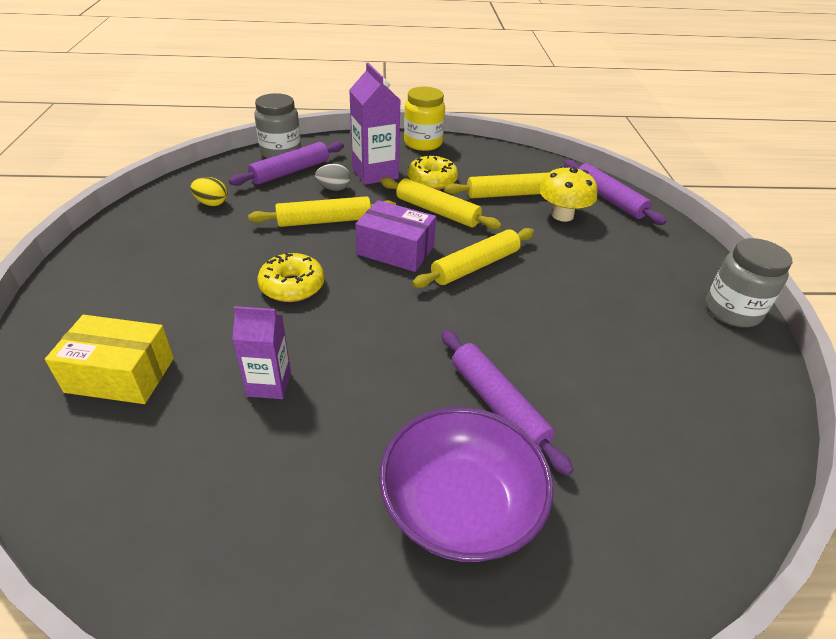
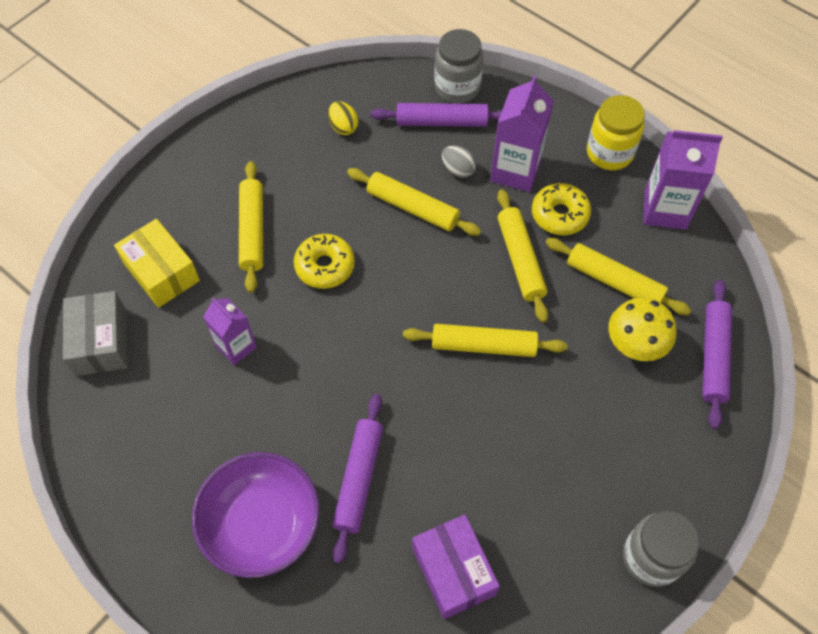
camera: 45 degrees right, 20 degrees up
(95, 476) = (101, 342): none -> grey box
(194, 297) = (252, 231): none -> yellow rolling pin
(395, 250) = (436, 282): purple box -> purple box (453, 571)
(489, 153) = (665, 209): none -> purple carton

